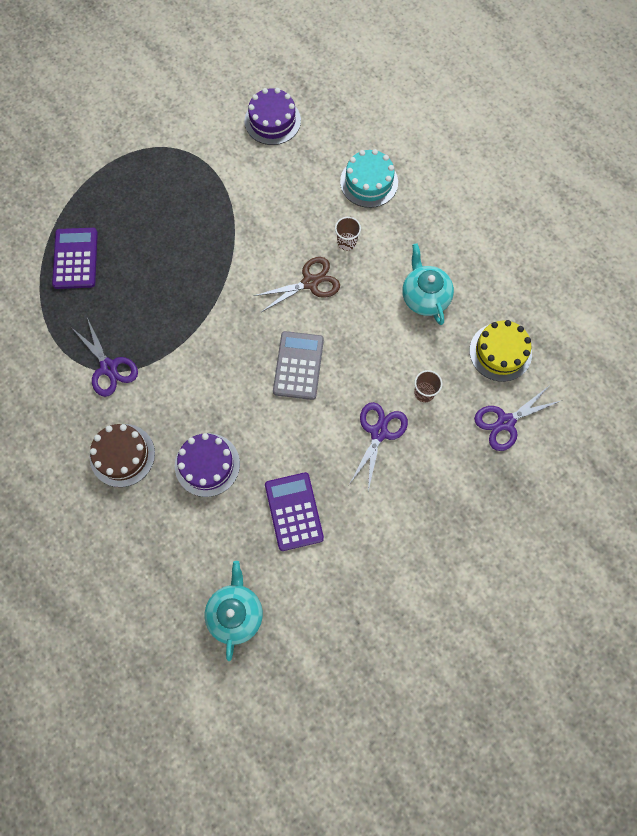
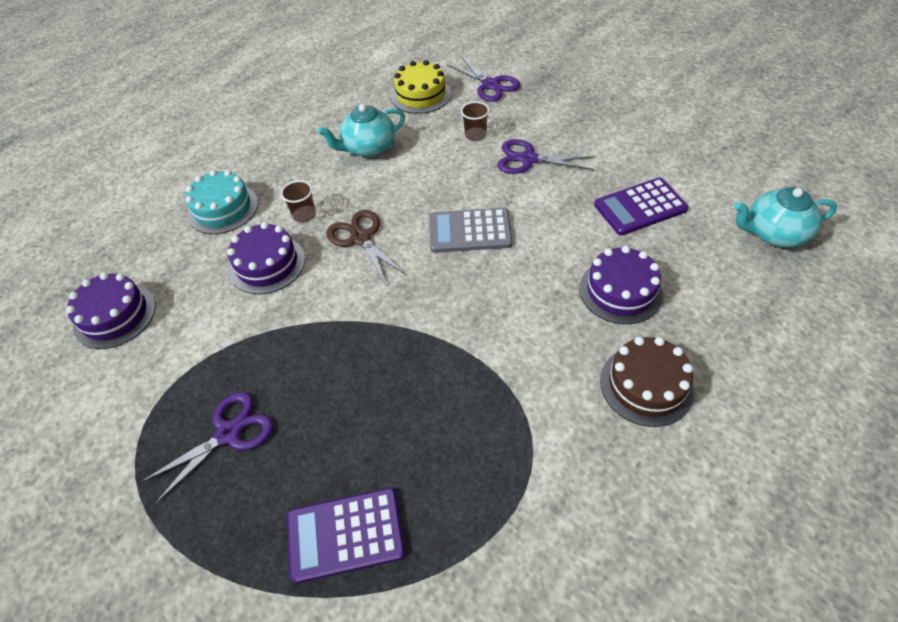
camera: 95 degrees left, 20 degrees down
(108, 367) = (524, 434): purple scissors -> purple scissors (228, 433)
(298, 215) = (267, 264): none -> purple cake

